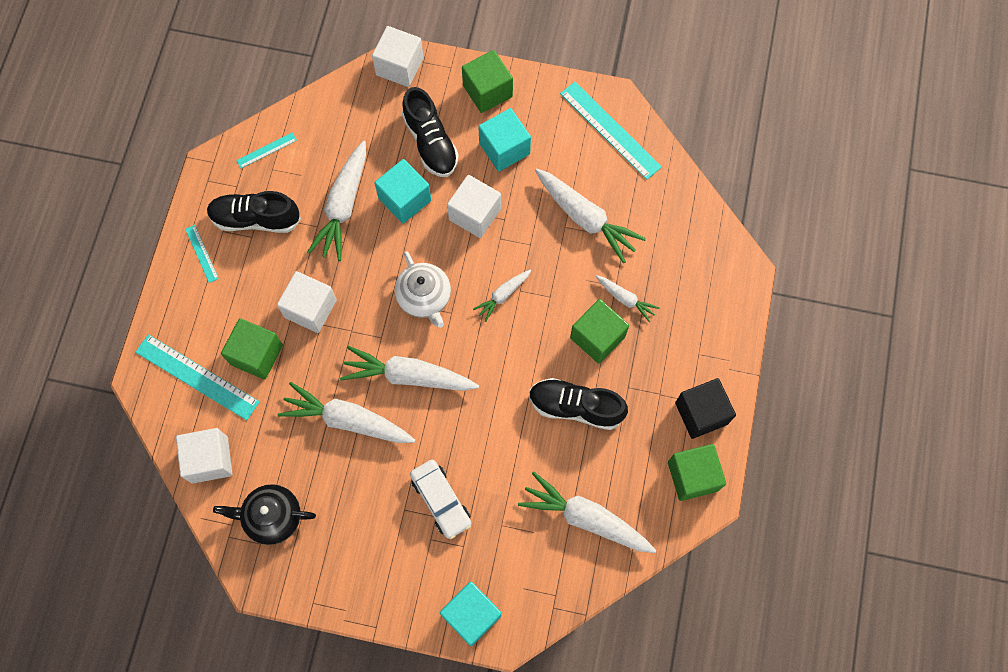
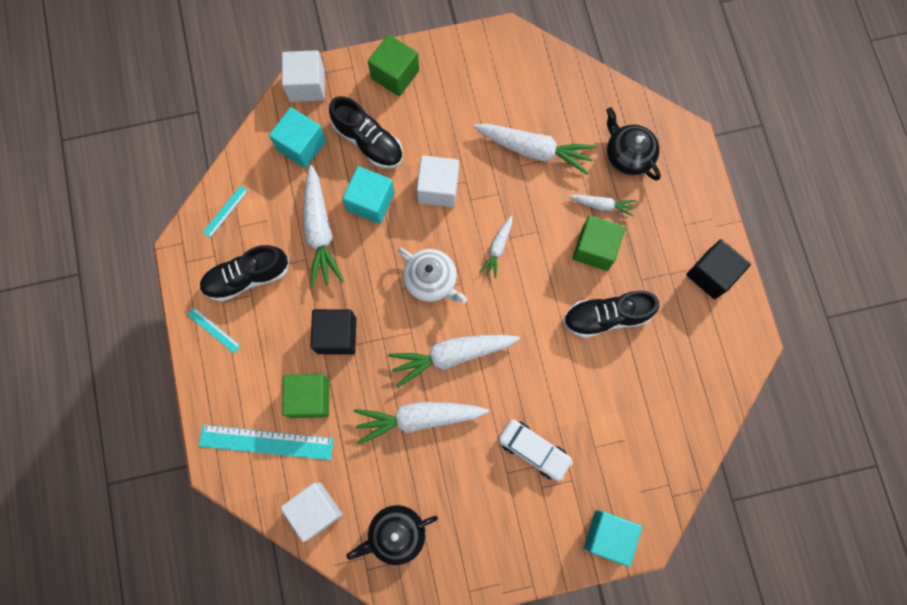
camera: 25 degrees left, 5 degrees up
(310, 308) = (336, 335): white cube -> black cube
(504, 149) = (435, 119): turquoise cube -> turquoise cube (301, 145)
(585, 518) = (661, 407): white carrot -> none
(610, 130) = (517, 64): turquoise ruler -> none
(675, 263) = (628, 155): none -> black teapot
(692, 476) = (730, 330): green cube -> none

